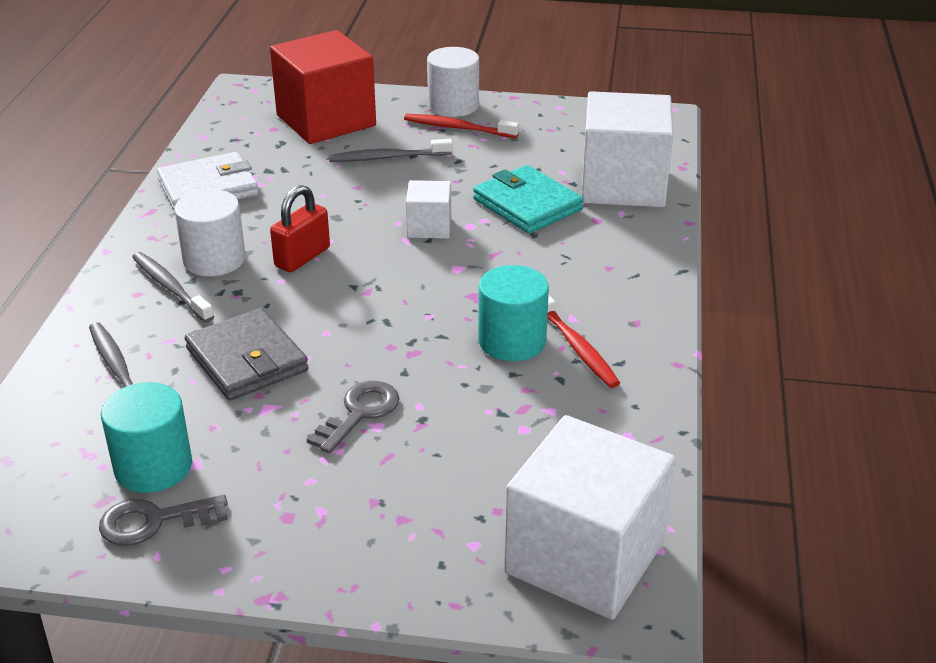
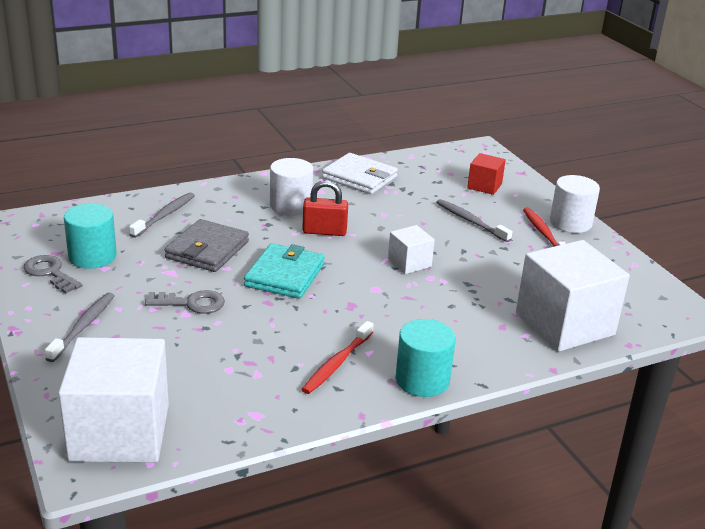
camera: 55 degrees right, 5 degrees down
(171, 288) = (250, 203): grey toothbrush -> grey toothbrush (83, 327)
(326, 120) = (484, 186): red cube -> red cube, size x0.49
(512, 341) = (316, 335): turquoise cylinder -> turquoise cylinder (422, 380)
(527, 204) = (484, 291): turquoise wallet -> turquoise wallet (284, 275)

